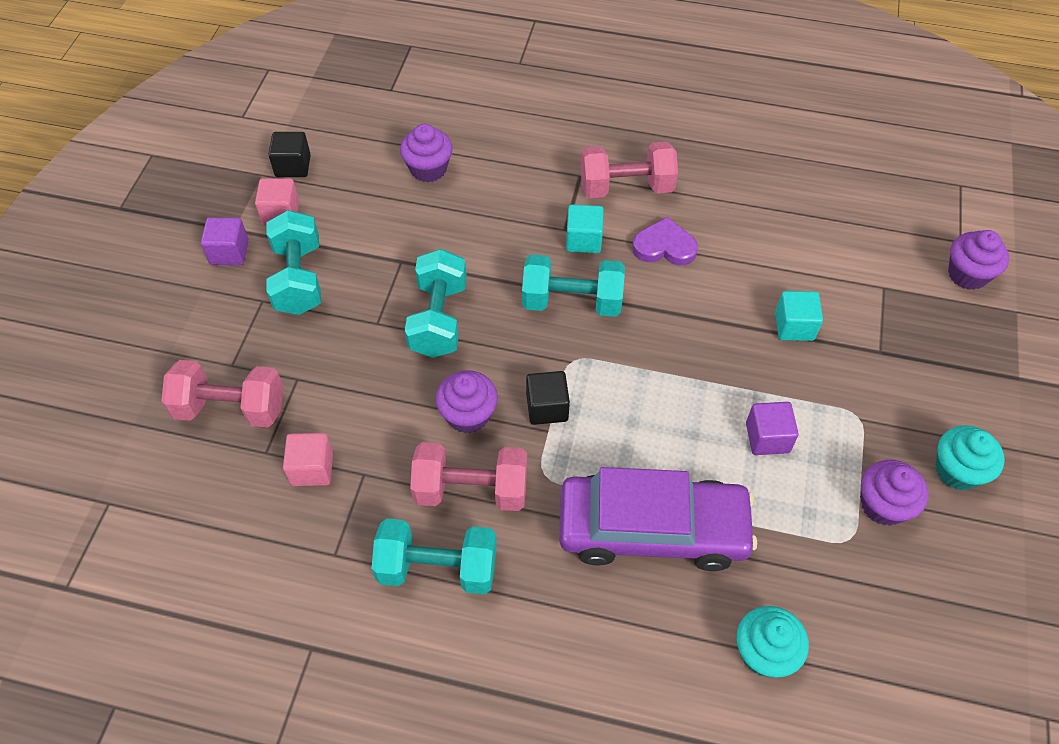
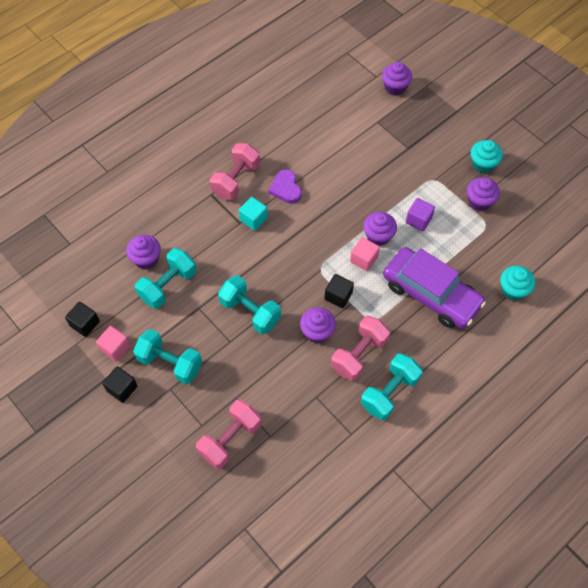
camera: 55 degrees left, 5 degrees up
(229, 252) = (122, 388): purple cube -> black cube
(312, 468) = (296, 419): pink cube -> pink cube (363, 259)
(572, 301) = (286, 247): turquoise dumbbell -> turquoise dumbbell (168, 285)
(652, 529) = (431, 294): purple car -> purple car turned 90 degrees clockwise
(664, 247) = (286, 188): purple heart -> purple heart turned 60 degrees counterclockwise
(690, 400) = (378, 236): none -> purple cupcake
(794, 326) = (371, 169): turquoise cube -> none

